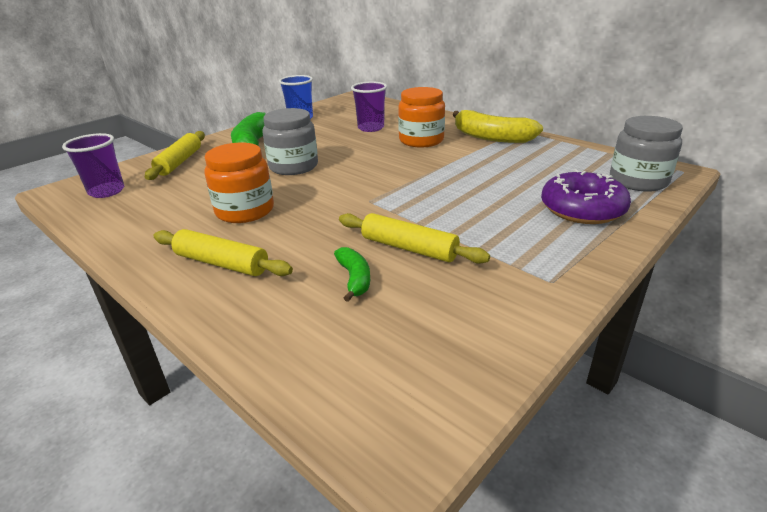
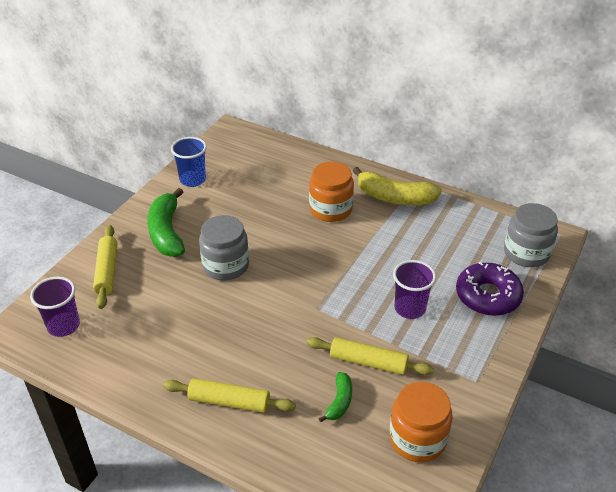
camera: 15 degrees left, 10 degrees up
(245, 211) = (213, 335): orange jar -> orange jar (417, 439)
(354, 279) = (339, 401): green banana -> green banana turned 45 degrees clockwise
(371, 128) = (274, 191): purple cup -> purple cup (410, 308)

